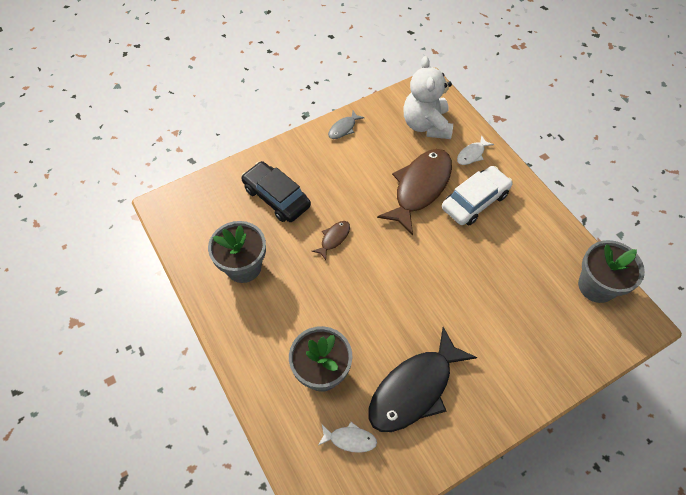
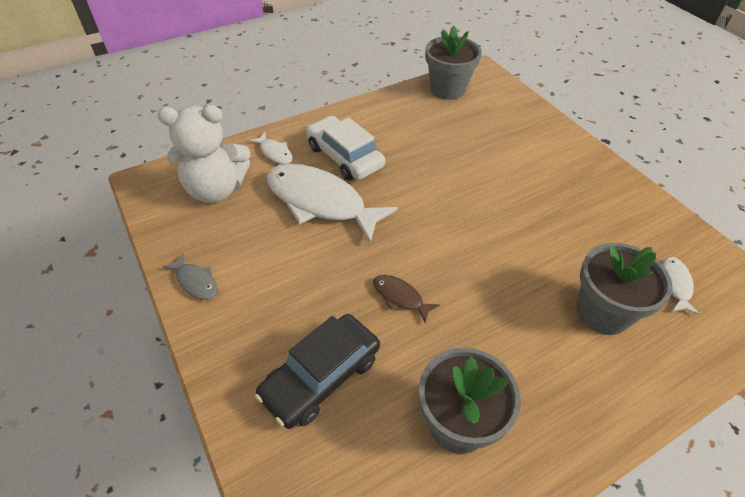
camera: 90 degrees left, 10 degrees down
(414, 389) = (594, 224): black fish -> none
(420, 188) = (320, 202): brown fish -> white fish

